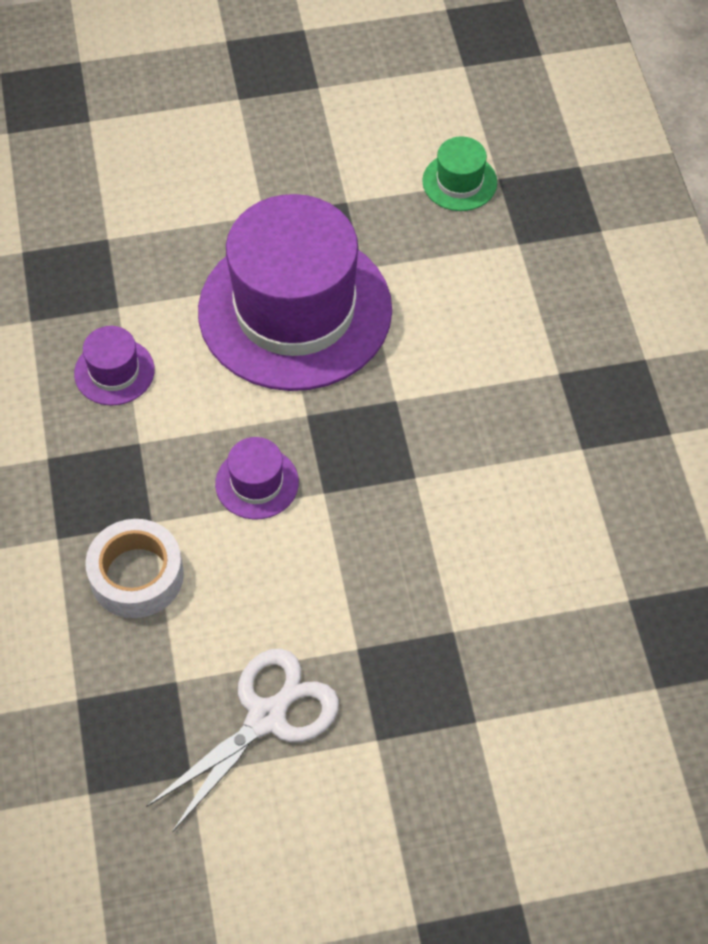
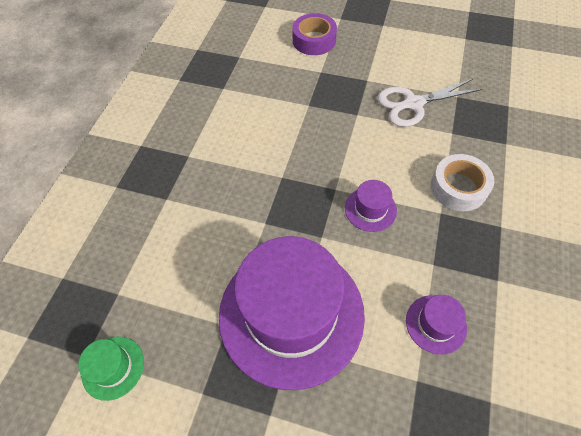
camera: 150 degrees left, 0 degrees up
(537, 803) = (314, 40): none -> purple tape

